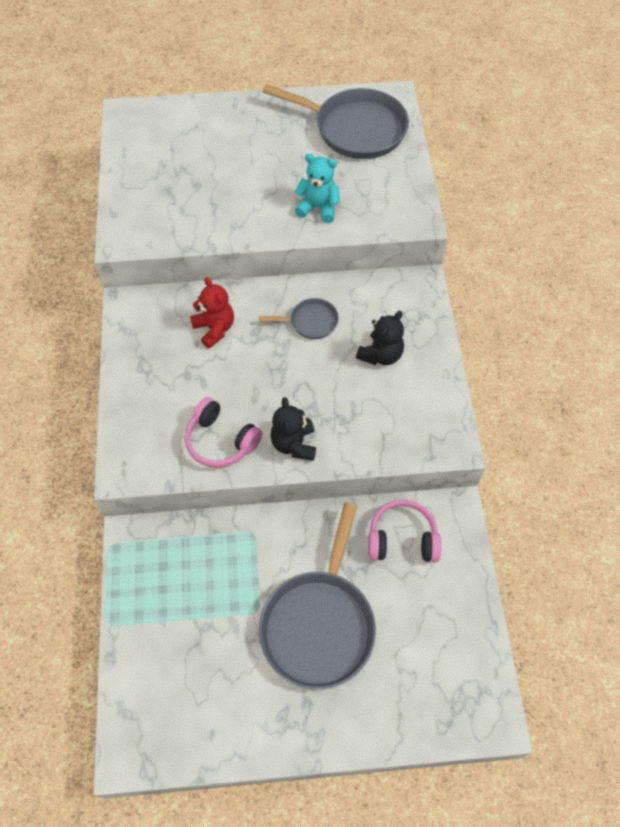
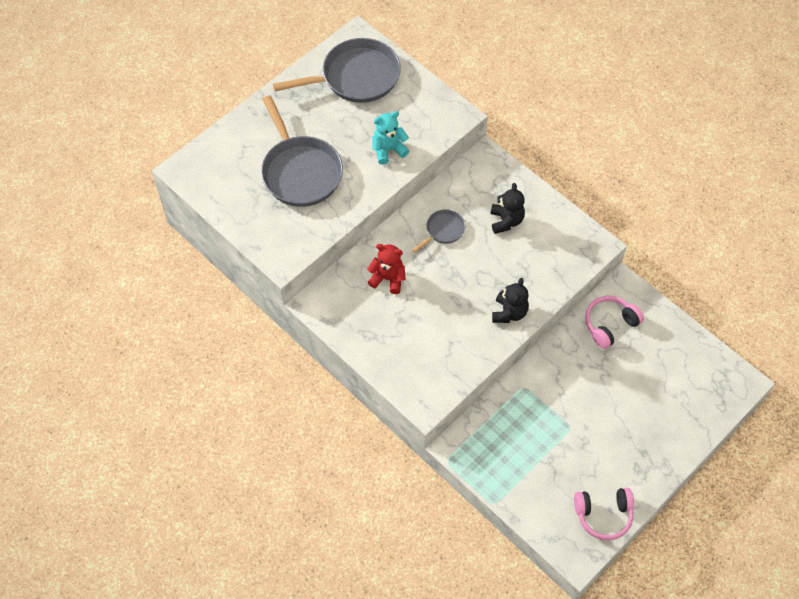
camera: 40 degrees left, 0 degrees up
(221, 441) = (465, 343): pink headphones -> pink headphones (603, 515)
(294, 444) = (509, 313): black teddy bear -> black teddy bear turned 120 degrees counterclockwise
(319, 623) = (610, 407): grey pan -> grey pan (300, 172)

